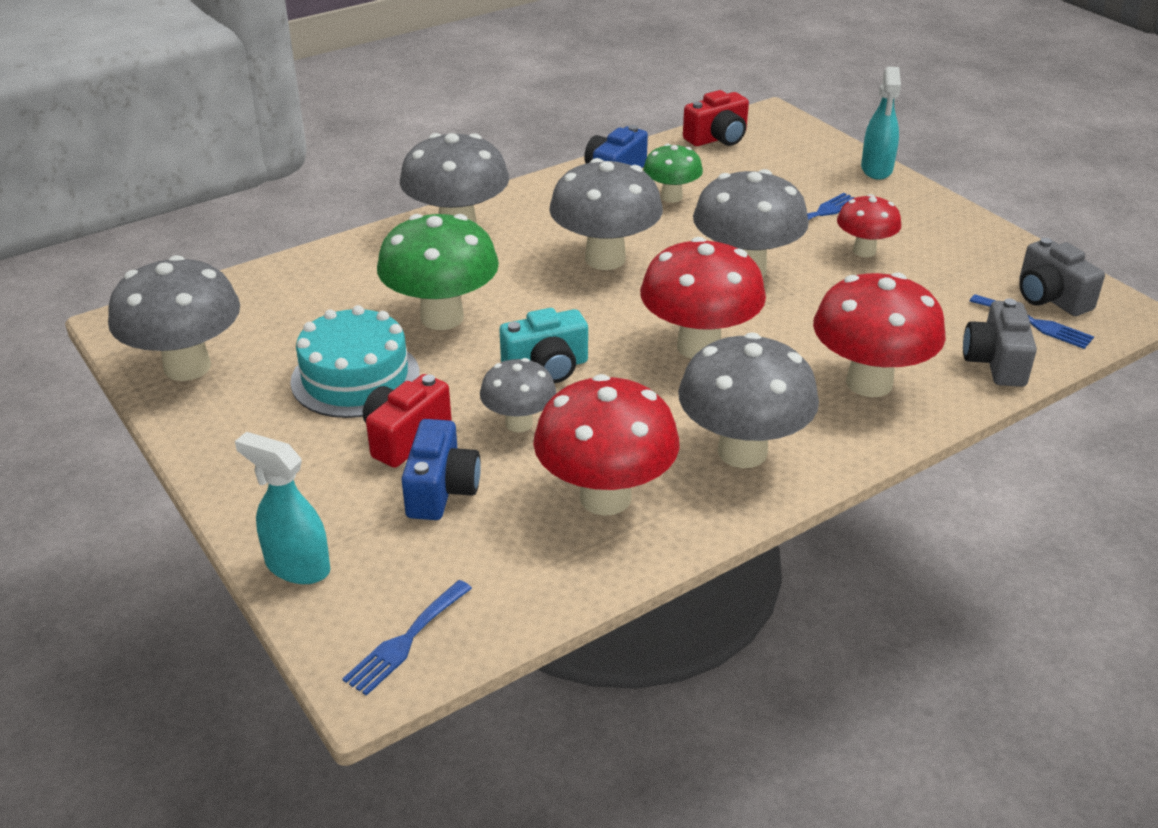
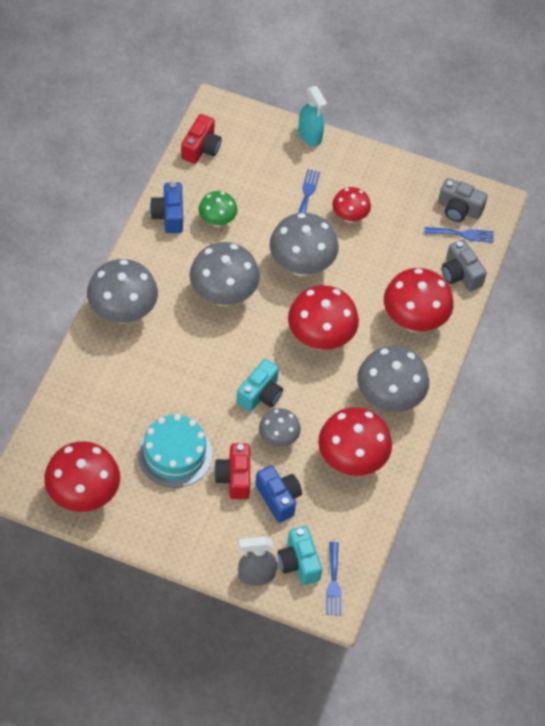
camera: 40 degrees left, 20 degrees up
(187, 367) = (83, 496): grey mushroom -> red mushroom
(297, 566) = (256, 575): turquoise spray bottle -> grey spray bottle
(380, 584) = (299, 563): none -> turquoise camera
(442, 317) = (178, 388): green mushroom -> none

